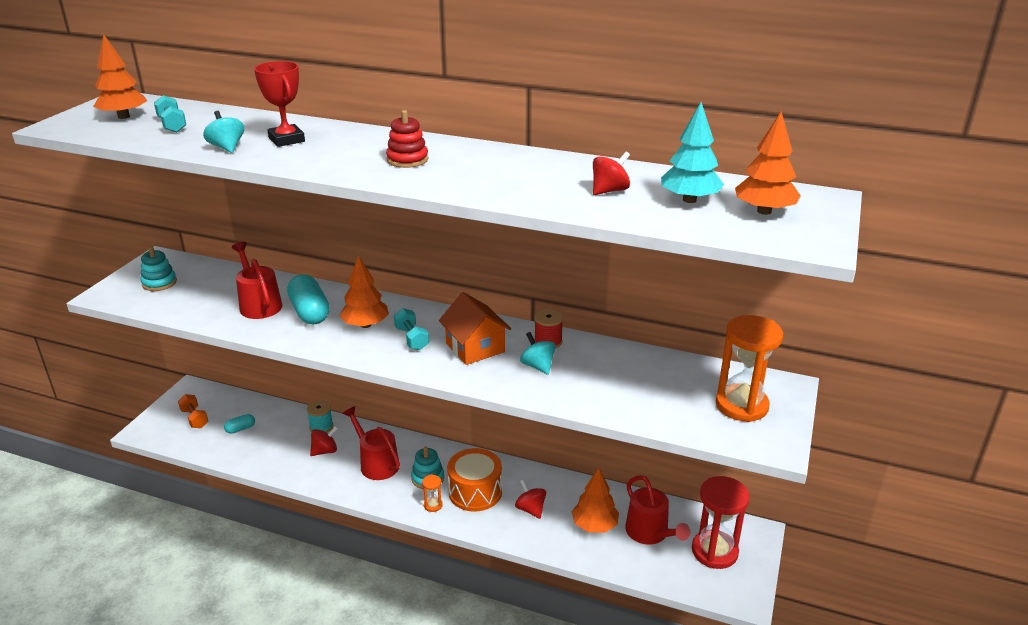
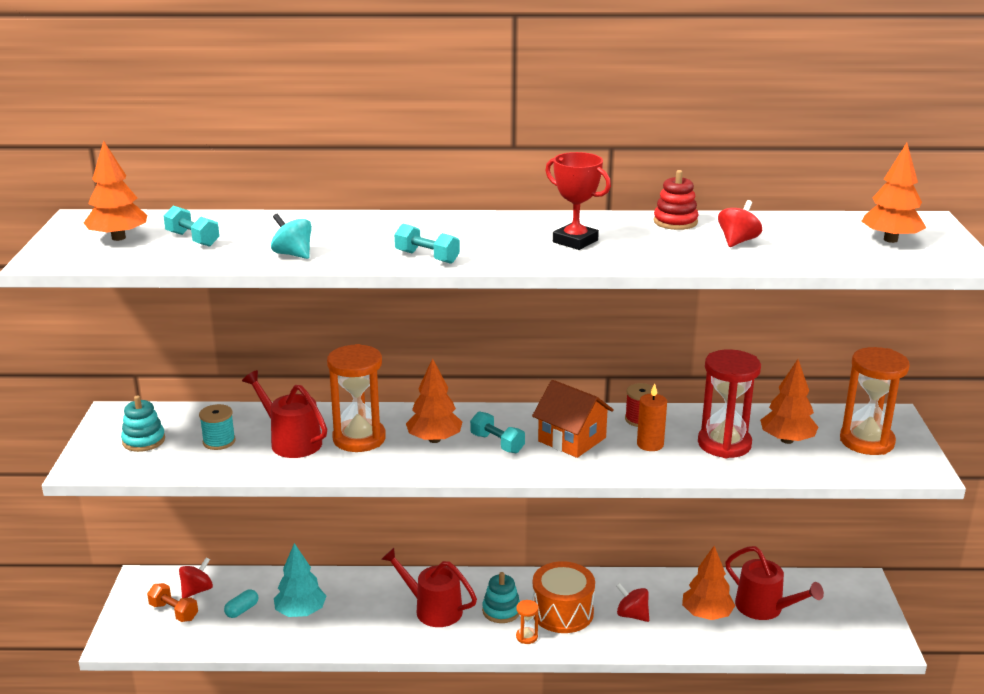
camera: 20 degrees left, 5 degrees down
(286, 140) = (349, 237): red trophy -> red trophy (575, 241)
(310, 312) = (359, 438): turquoise capsule -> orange hourglass
(321, 427) = (340, 585): turquoise spool -> turquoise spool (219, 441)
(324, 165) = (427, 257): none -> turquoise dumbbell
(325, 451) = (363, 610): red spinning top -> red spinning top (197, 590)
(407, 160) = (507, 240): red stacking toy -> red stacking toy (675, 222)
(537, 366) = (650, 444): turquoise spinning top -> orange candle
(665, 388) = (787, 440): none -> orange tree
(689, 200) = (817, 239): turquoise tree -> turquoise tree (300, 612)
(714, 551) = (835, 609): red hourglass -> red hourglass (724, 444)

